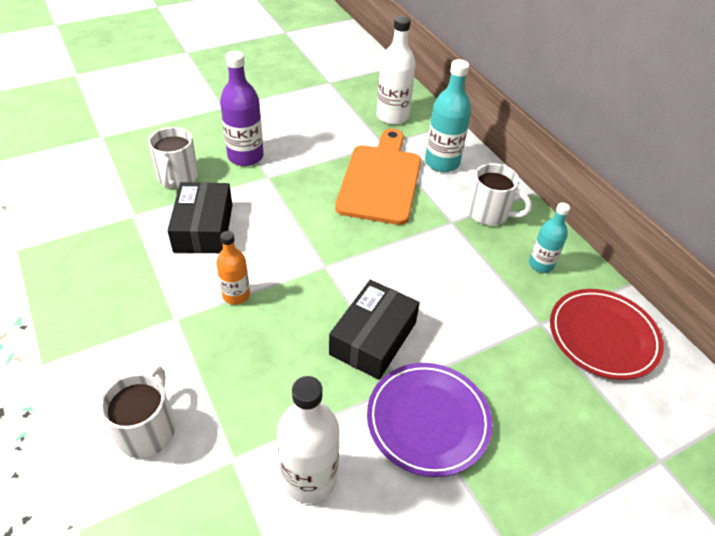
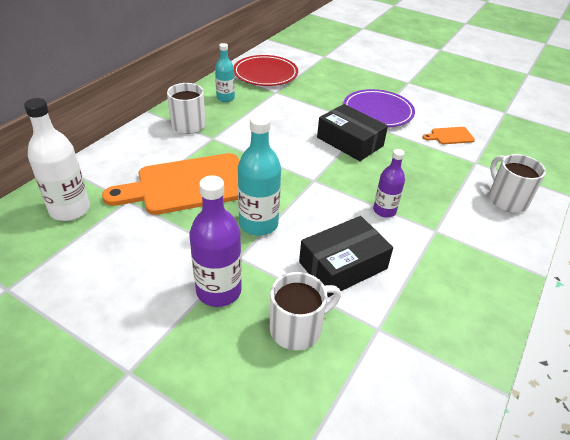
camera: 120 degrees left, 5 degrees down
(147, 430) = (506, 200): white mug -> white mug turned 90 degrees clockwise
(236, 295) = (384, 211): orange bottle -> purple bottle
(309, 477) = (450, 136): white bottle -> orange cutting board
(373, 338) = (350, 142): black box -> black box turned 45 degrees clockwise
(442, 162) = (136, 159): turquoise bottle -> turquoise bottle (258, 224)

